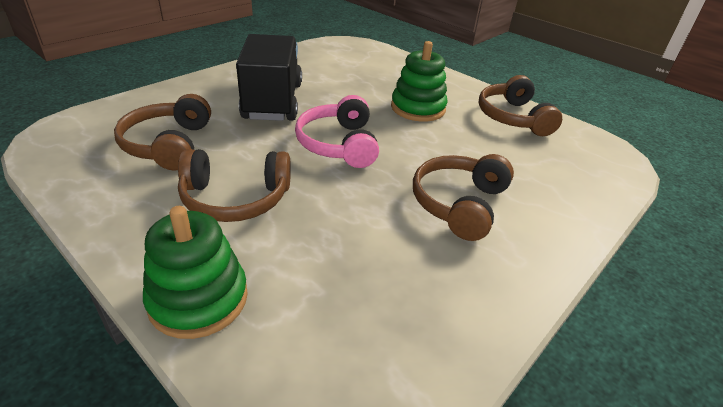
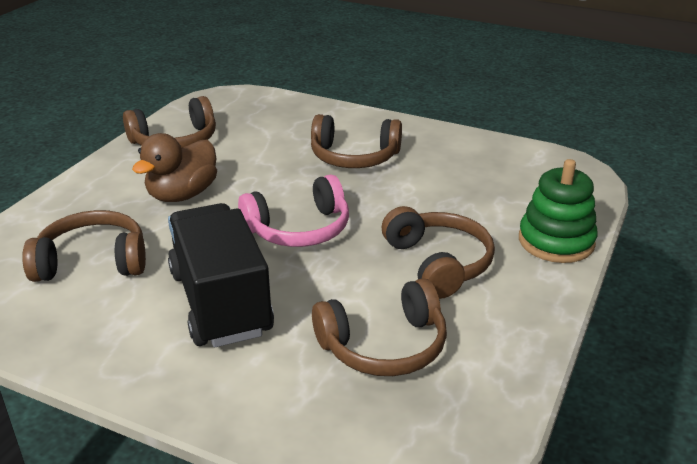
camera: 105 degrees left, 5 degrees down
(273, 101) = (220, 302): black truck -> black truck turned 90 degrees clockwise
(348, 73) = (92, 262): none -> brown headphones
(418, 108) = (182, 195): green stacking toy -> brown duck

